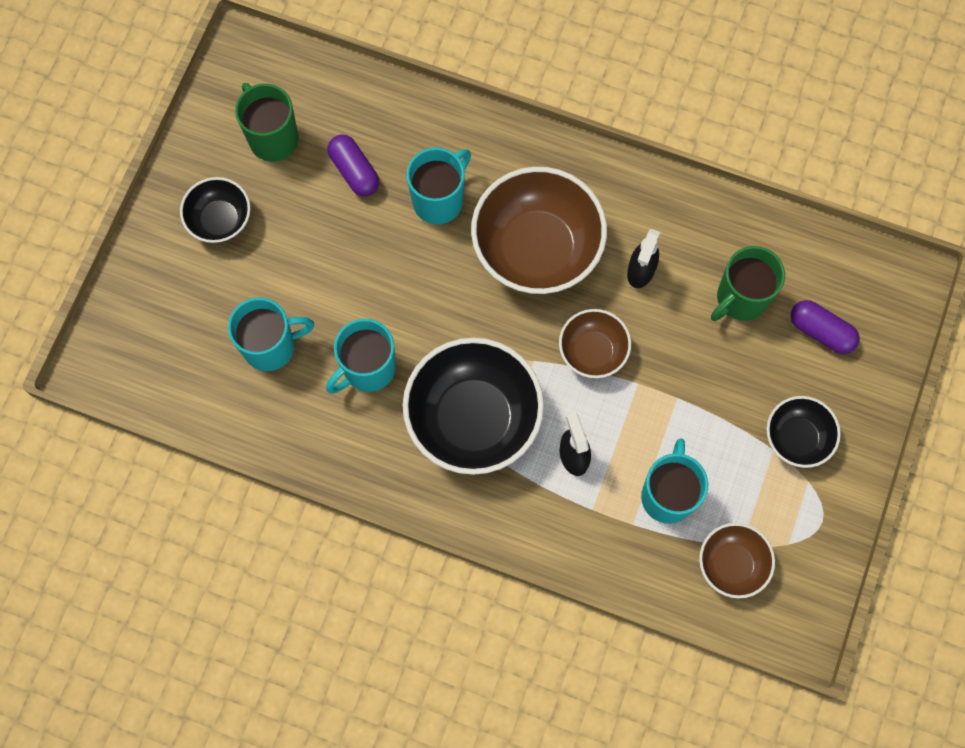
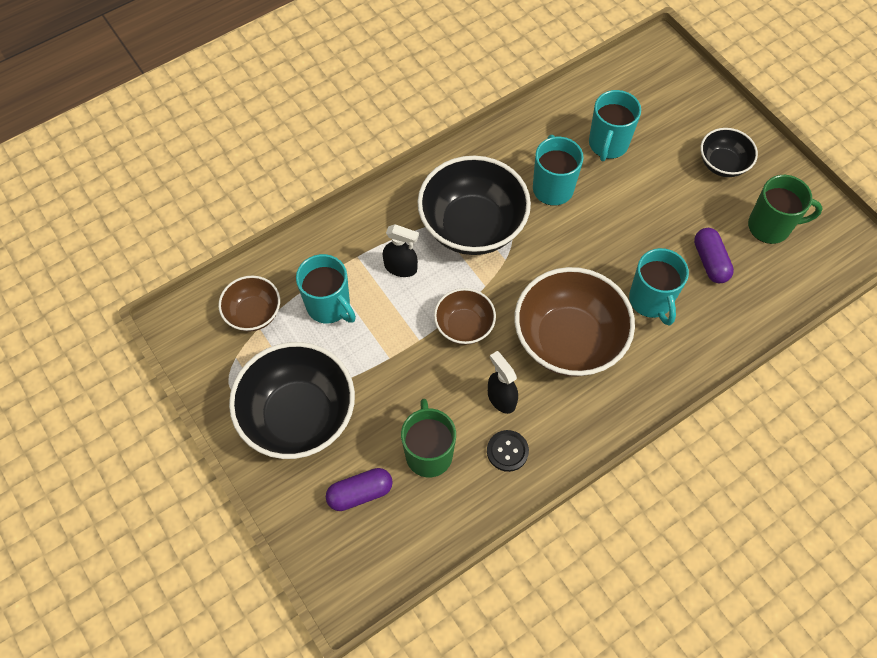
camera: 125 degrees right, 10 degrees down
(354, 171) = (710, 261): purple capsule -> purple capsule turned 75 degrees clockwise
(686, 234) = (507, 451): none -> black button
(797, 438) = (298, 416): black bowl -> black bowl, size x1.89

